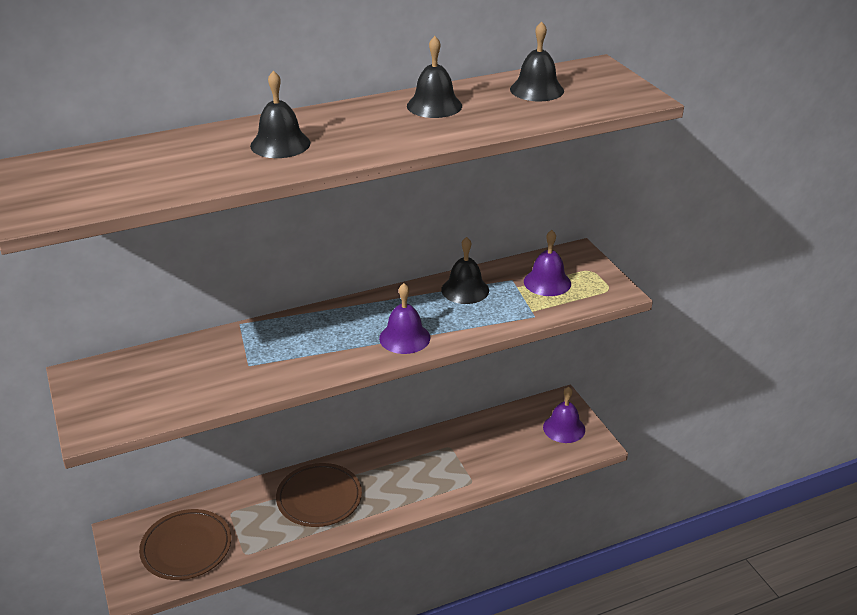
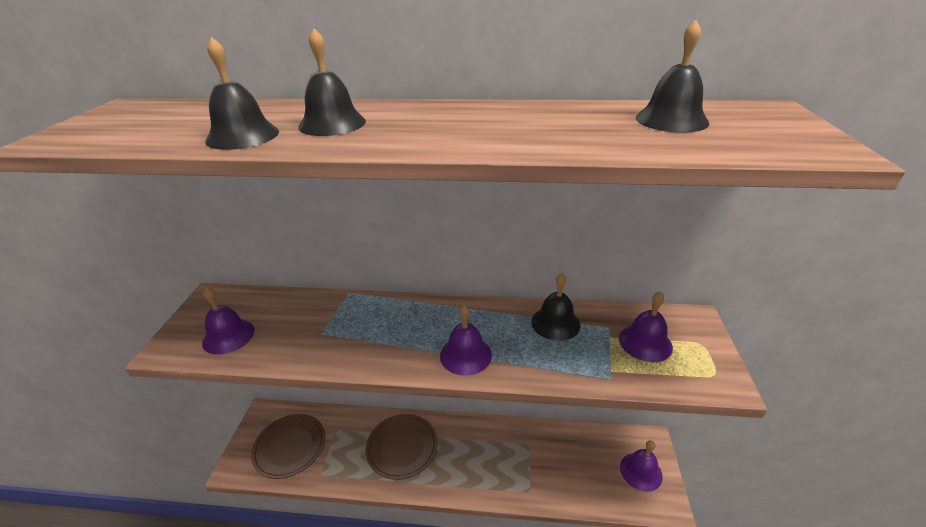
camera: 30 degrees right, 0 degrees up
(149, 398) = (228, 336): none -> purple bell
(434, 106) = (530, 116): black bell -> black bell (242, 136)

